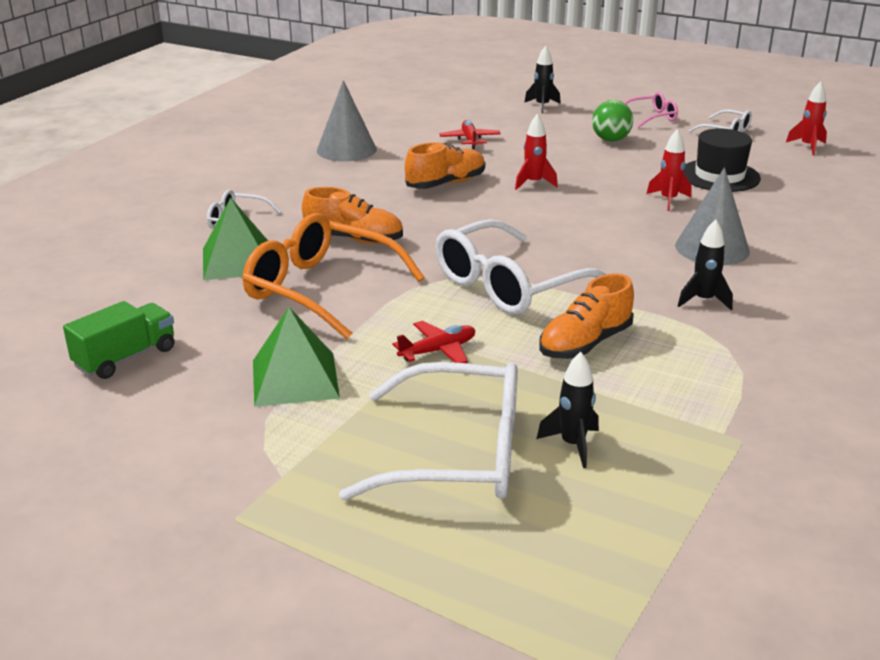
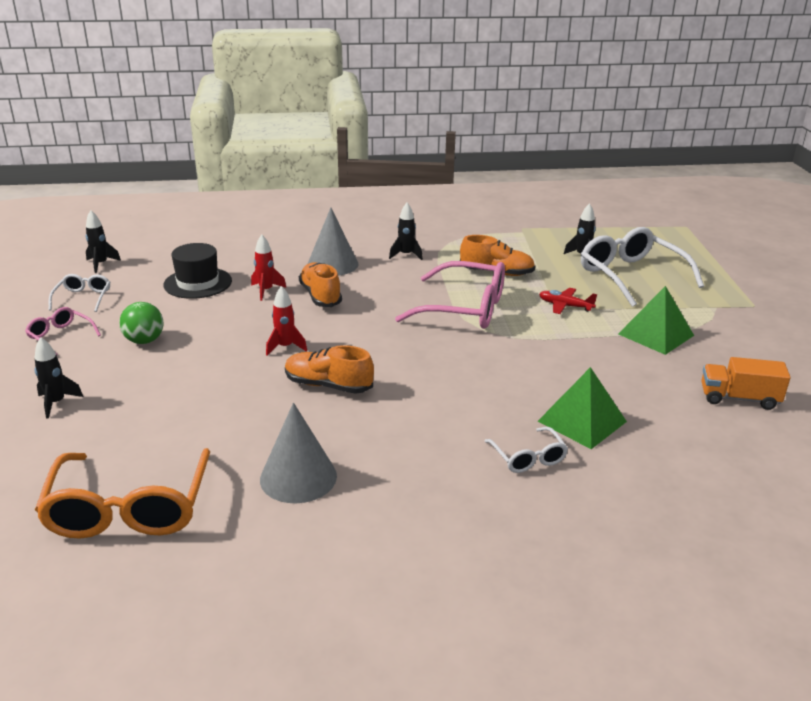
camera: 125 degrees left, 0 degrees up
(125, 358) = (739, 398): green truck -> orange truck
(322, 290) = (563, 367): orange glasses -> orange glasses (129, 507)
(354, 239) = (480, 386): orange shoe -> orange shoe (320, 296)
(470, 140) = (203, 411): red plane -> none
(510, 284) = (463, 308): white glasses -> pink glasses
(808, 146) = (101, 264): red rocket -> black rocket

